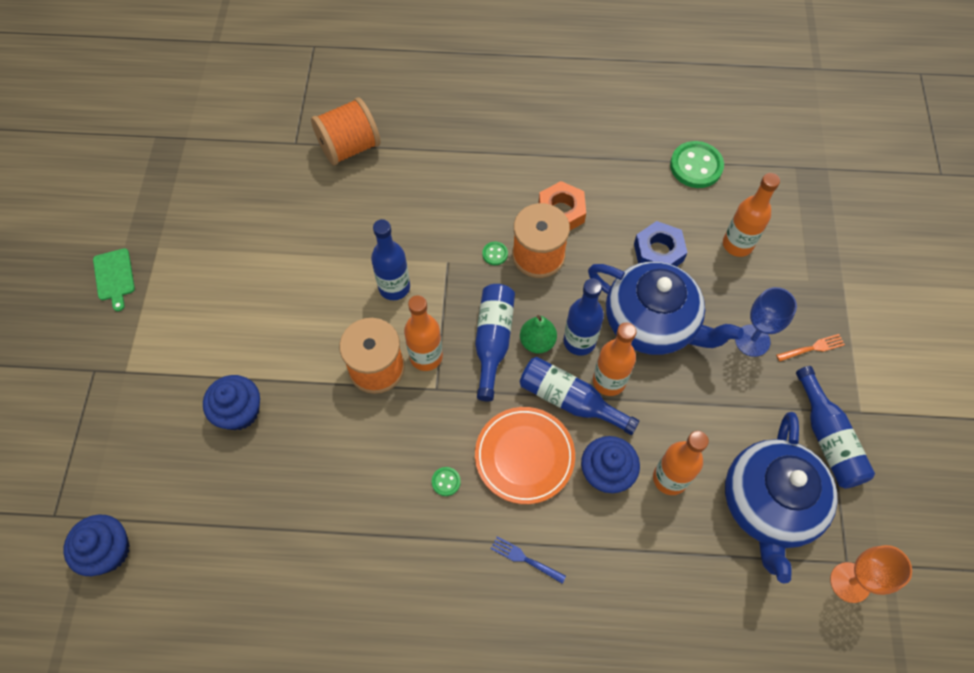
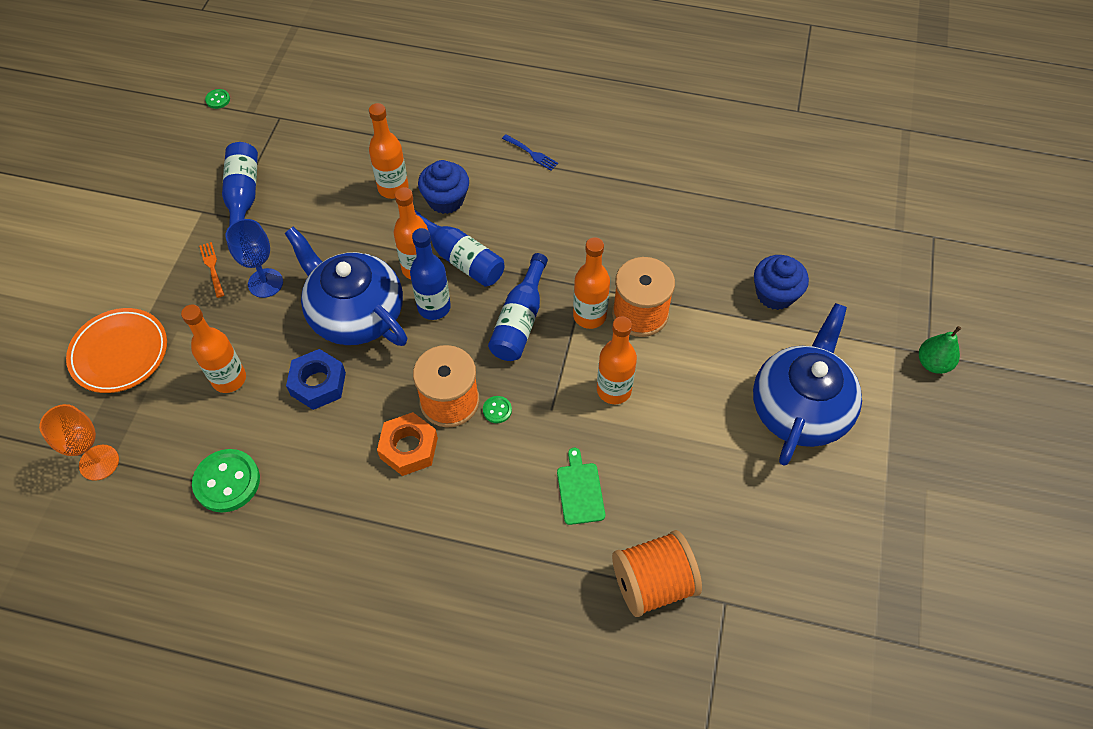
camera: 170 degrees left, 5 degrees down
(108, 551) = (879, 205): blue cupcake -> none
(114, 277) = (929, 451): green cutting board -> green cutting board (580, 490)
(394, 287) = (614, 390): blue bottle -> orange bottle
(446, 482) = (587, 213): green button -> green button (218, 100)
(524, 456) = (513, 221): orange plate -> orange plate (119, 353)
(537, 342) = (476, 313): green pear -> green pear (933, 363)
(769, 504) = (319, 160): blue teapot -> blue teapot (800, 408)
(812, 348) = (212, 268): orange fork -> orange fork turned 75 degrees clockwise
(850, 582) = (284, 106): orange goblet -> orange goblet (99, 462)

